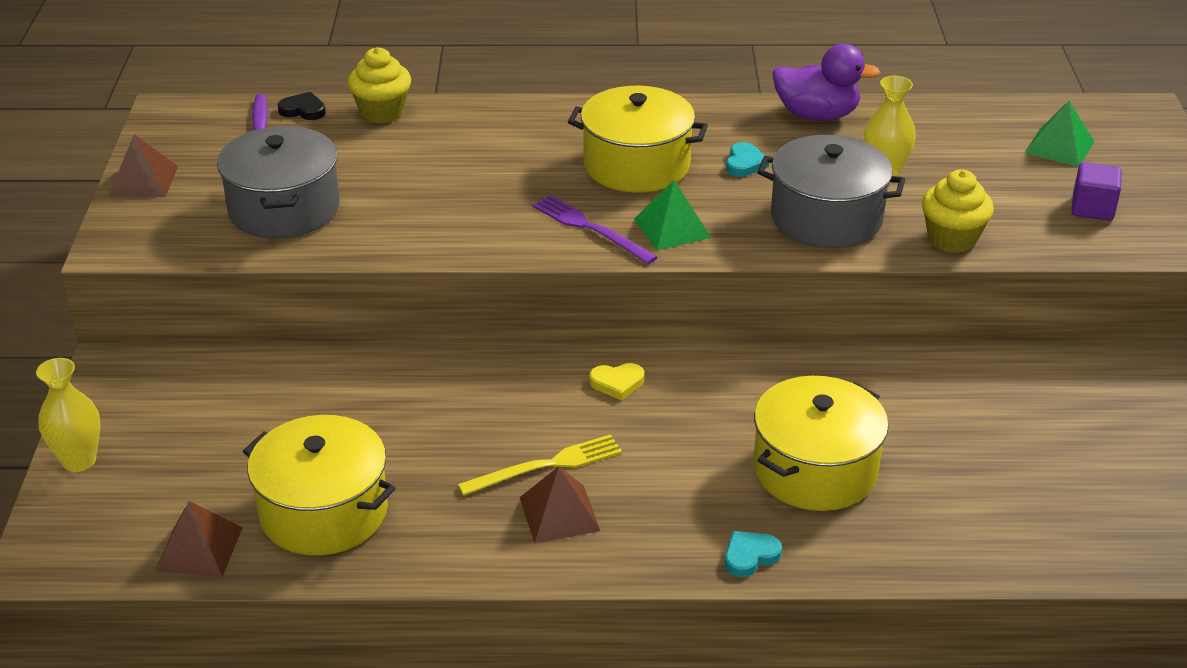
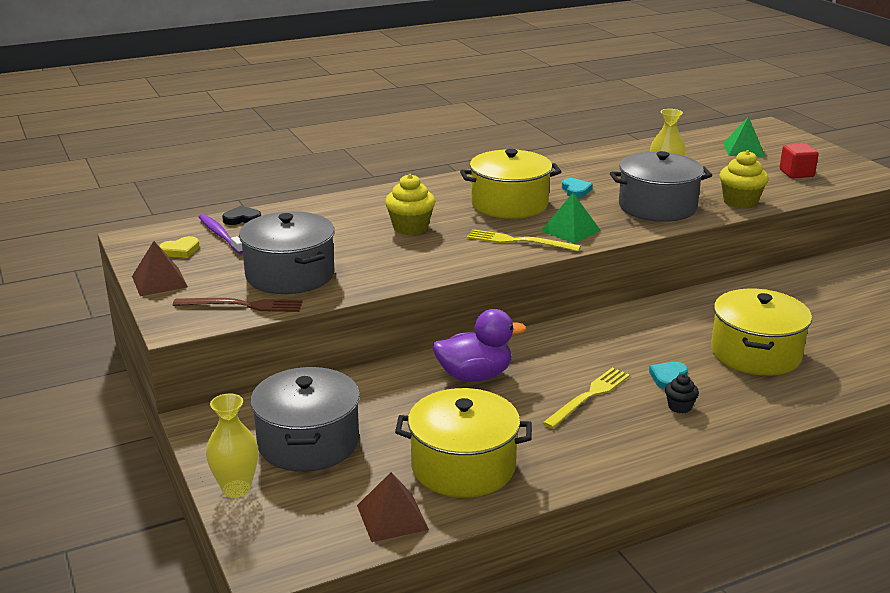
camera: 25 degrees left, 10 degrees down
(192, 427) = (308, 442): none -> grey pot
(199, 239) = (243, 305): none -> brown fork
(382, 112) = (302, 209): yellow cupcake -> yellow cupcake (410, 228)
(559, 514) = (627, 421): brown pyramid -> none
(590, 228) = (518, 241): purple fork -> yellow fork
(617, 383) = (584, 339): yellow heart -> yellow heart (180, 250)
(641, 515) = (679, 407): none -> black cupcake
(750, 556) = (770, 409): turquoise heart -> turquoise heart (668, 378)
(816, 115) = (590, 160): purple duck -> purple duck (474, 376)
(1092, 208) = (796, 173): purple cube -> red cube

